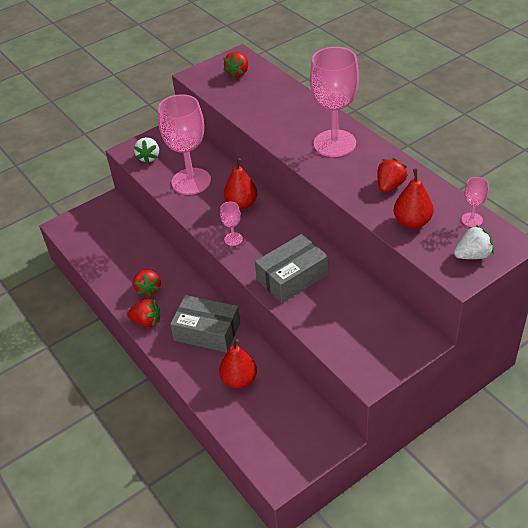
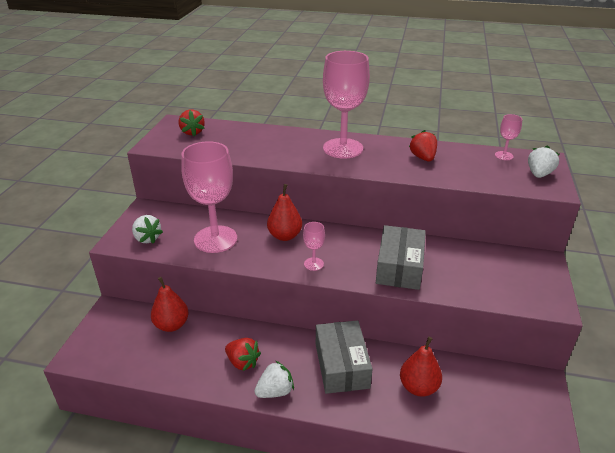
camera: 45 degrees left, 10 degrees down
(146, 321) = (275, 391): red strawberry -> white strawberry
(207, 331) = (342, 365): grey box -> grey box turned 75 degrees counterclockwise
(412, 222) = (473, 172): red pear -> red pear (172, 325)

